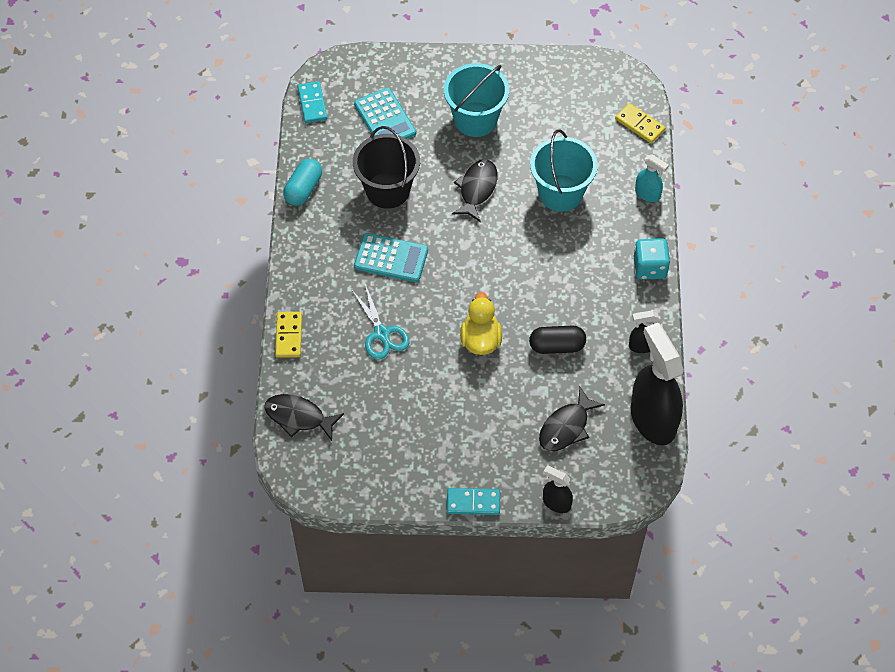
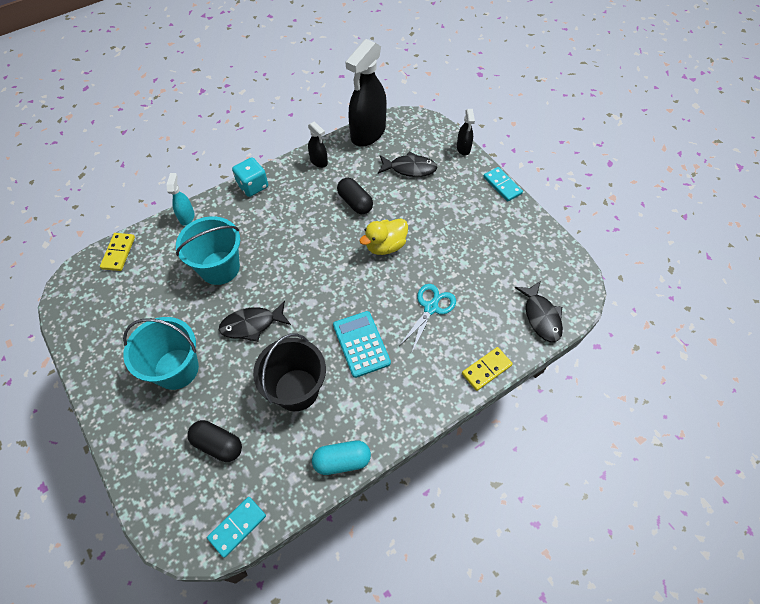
camera: 125 degrees left, 0 degrees up
(385, 119) = (218, 444): turquoise calculator -> black capsule

